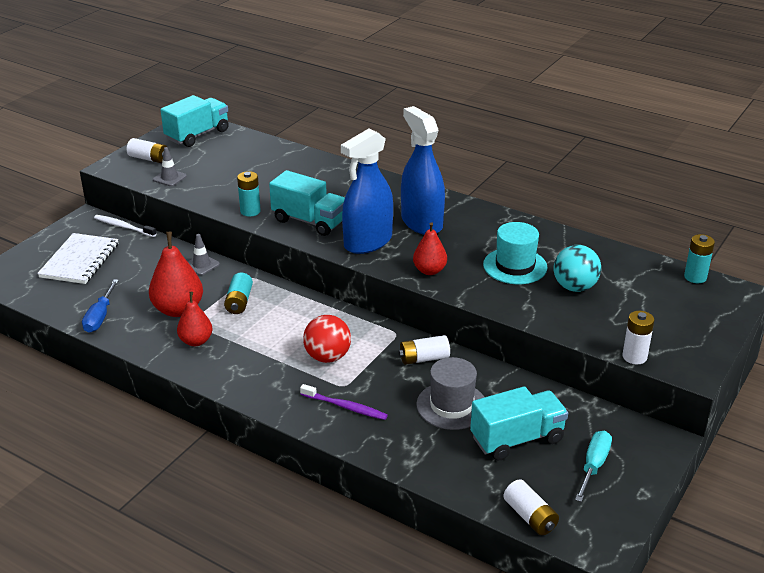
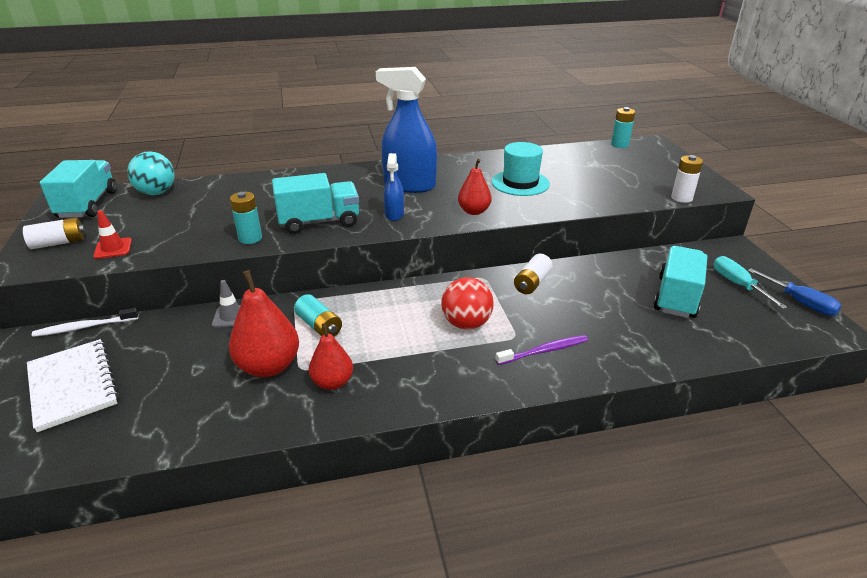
camera: 45 degrees left, 0 degrees up
(100, 317) = (186, 425): blue screwdriver -> blue screwdriver (799, 302)
(169, 178) = (113, 248): grey traffic cone -> red traffic cone
(368, 242) = (394, 214): blue spray bottle -> blue spray bottle, size x0.51
(451, 405) = (604, 302): grey hat -> none
(530, 516) = (775, 340): white battery -> none
(574, 287) = (576, 178): turquoise ball -> turquoise ball (156, 193)

